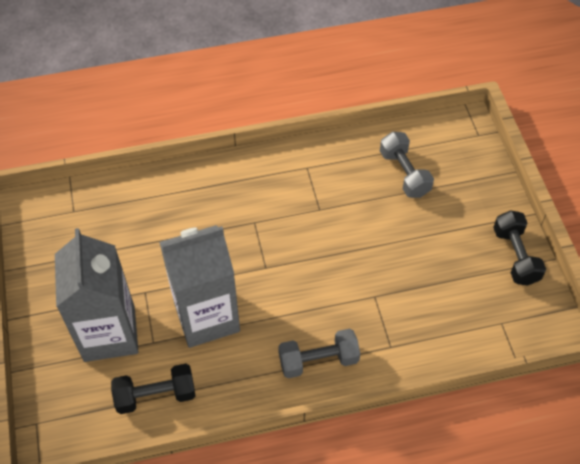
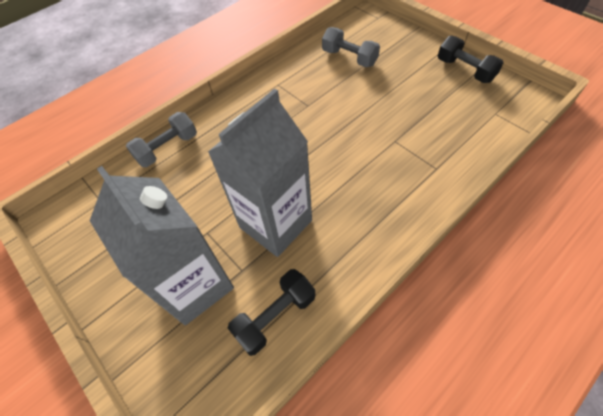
camera: 25 degrees left, 0 degrees up
(318, 360) = (392, 207): grey dumbbell -> grey dumbbell (167, 148)

